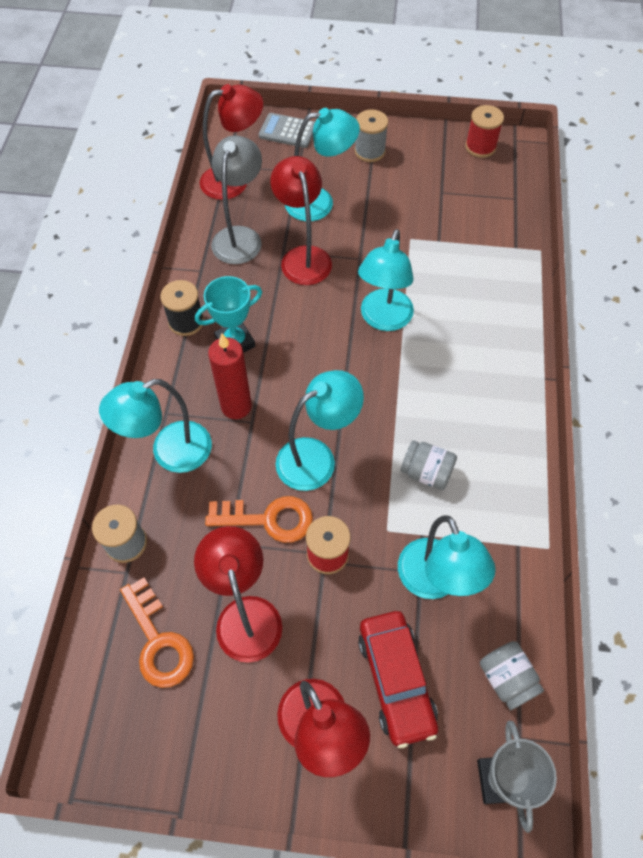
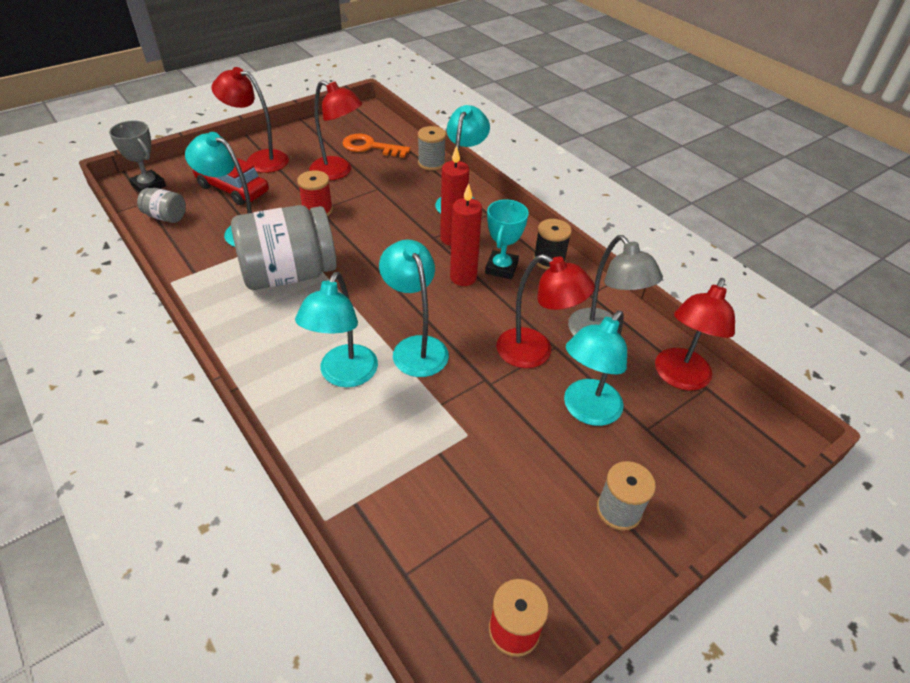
camera: 135 degrees right, 15 degrees down
(268, 519) = (368, 206): orange key -> none
(278, 356) = (463, 277): none -> red candle
(287, 131) = (720, 468): grey calculator -> none
(316, 457) = (371, 243): turquoise lamp -> turquoise lamp (344, 375)
(426, 472) = (289, 274): grey jar -> grey jar, size x2.22

